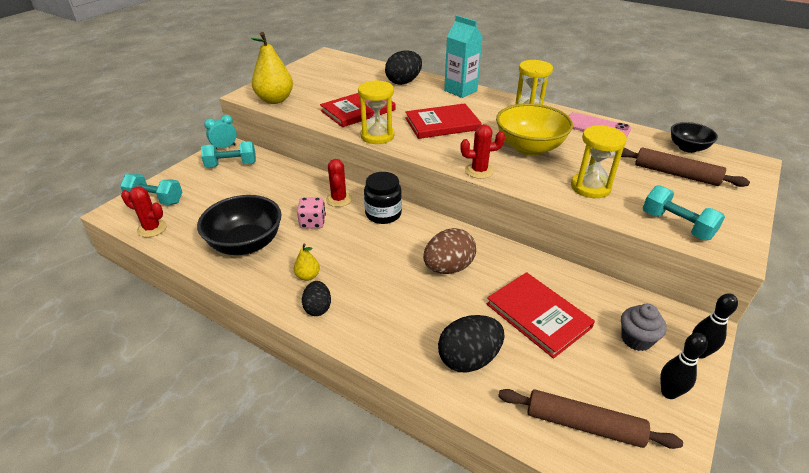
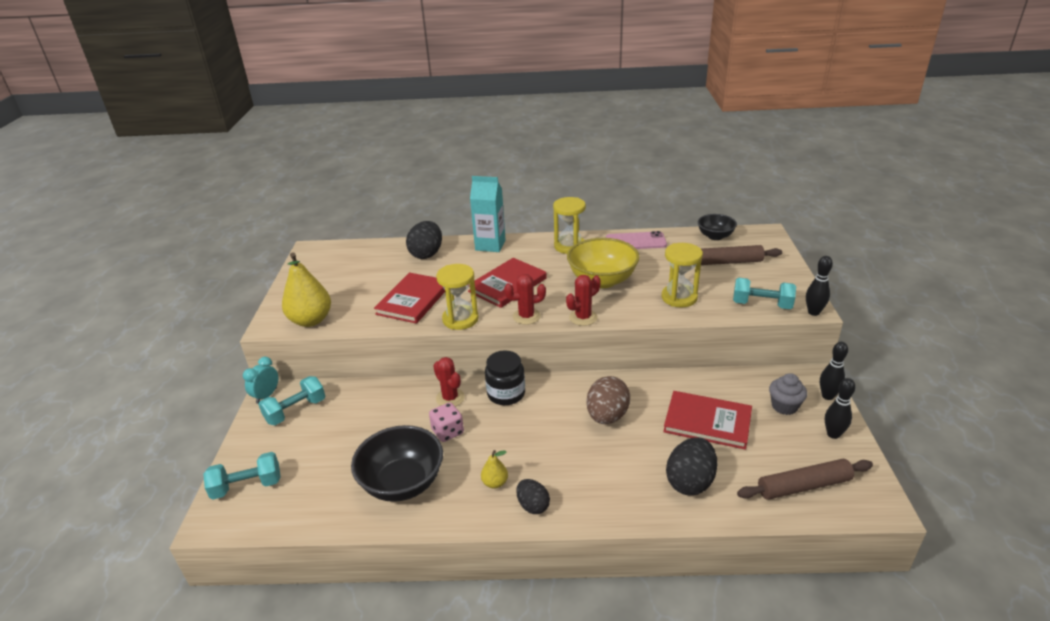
camera: 30 degrees left, 5 degrees down
(152, 228) = (279, 517): red cactus -> red cactus (526, 316)
(734, 255) = (813, 312): none -> black bowling pin

